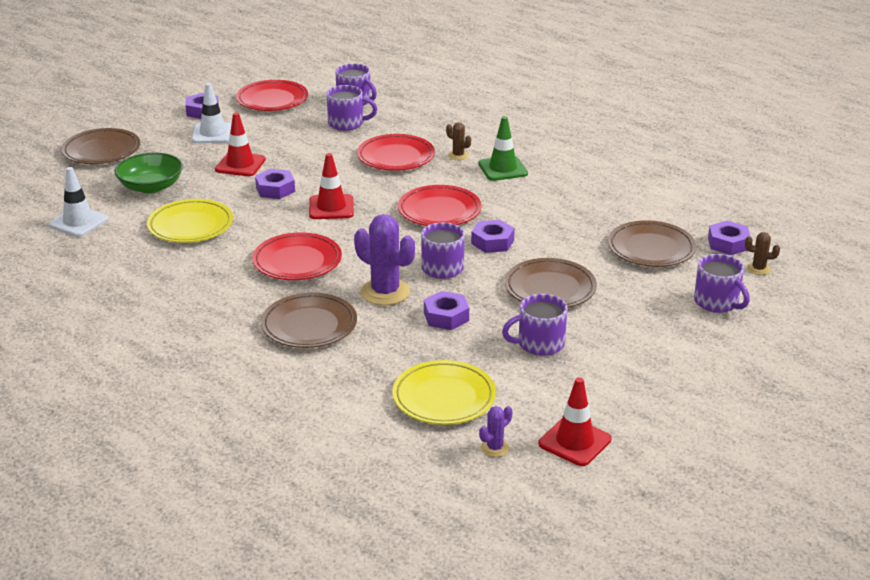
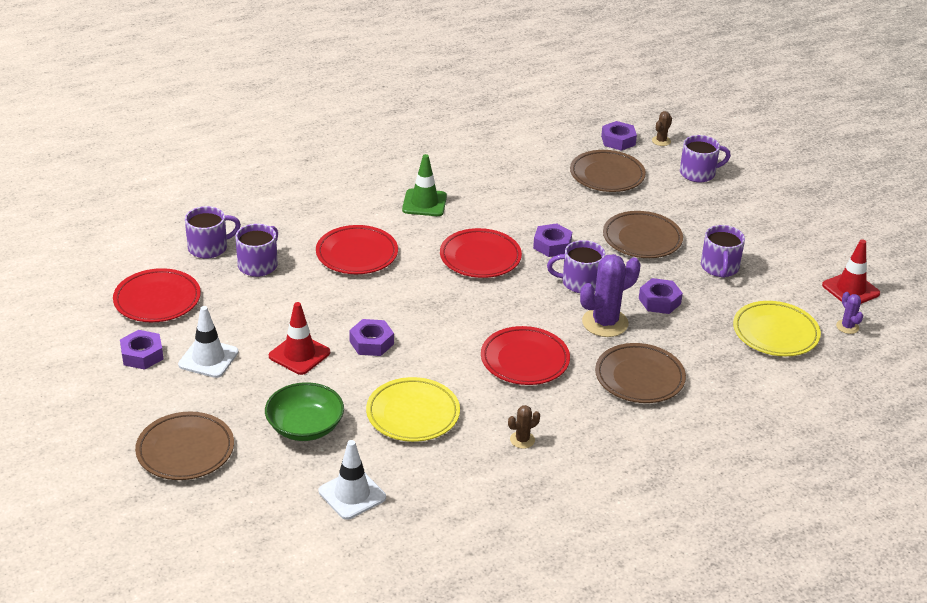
camera: 70 degrees left, 5 degrees up
(331, 207) = (433, 316): red traffic cone -> none
(458, 155) = (380, 219): brown cactus -> brown cactus (522, 440)

